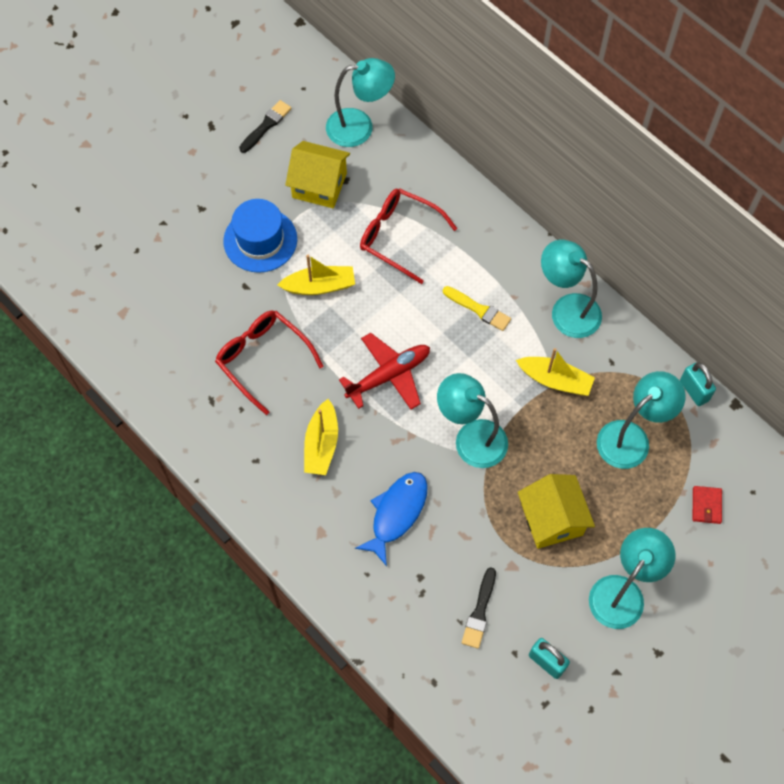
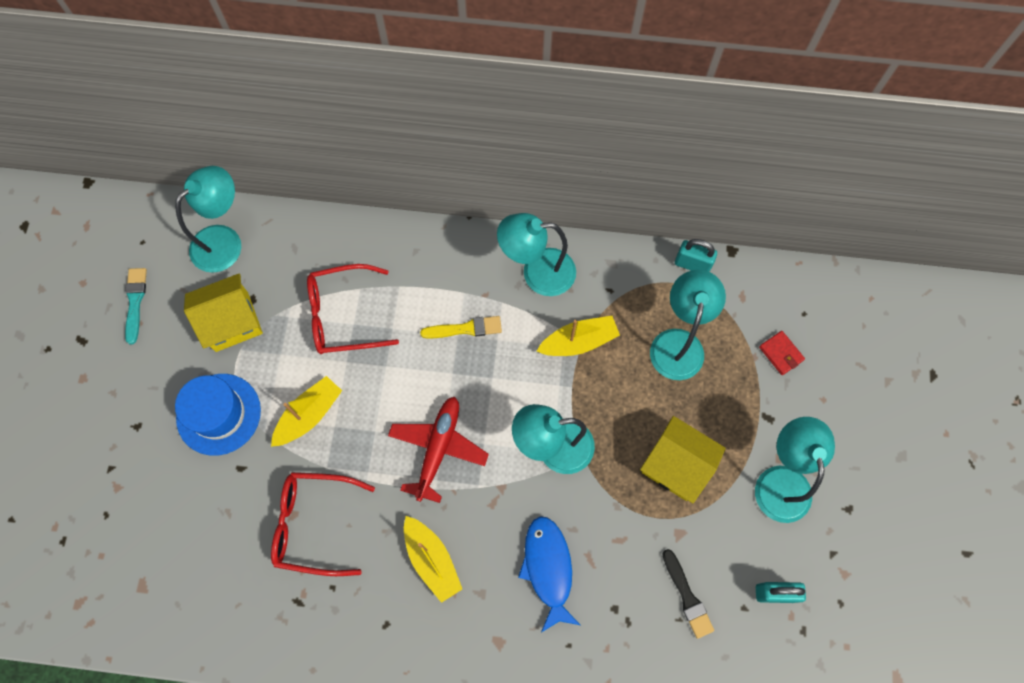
camera: 40 degrees left, 5 degrees up
(266, 125) = (135, 302): black brush -> turquoise brush

